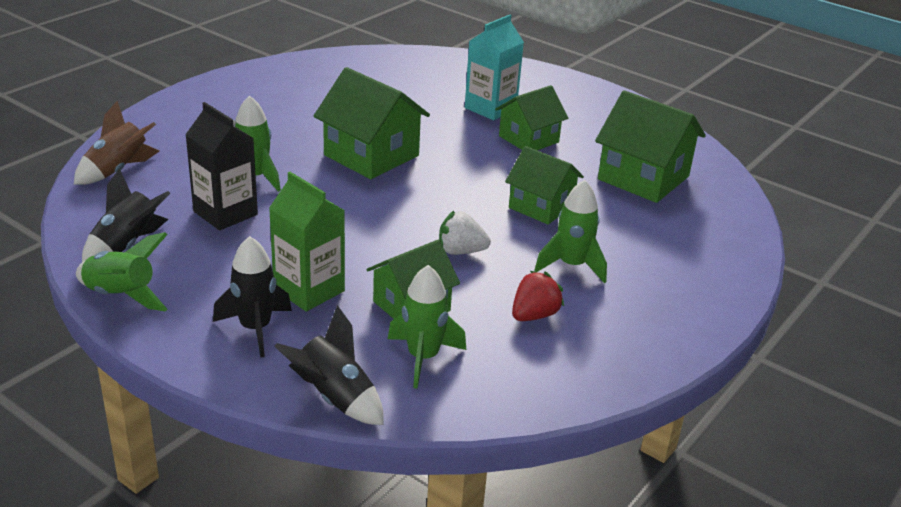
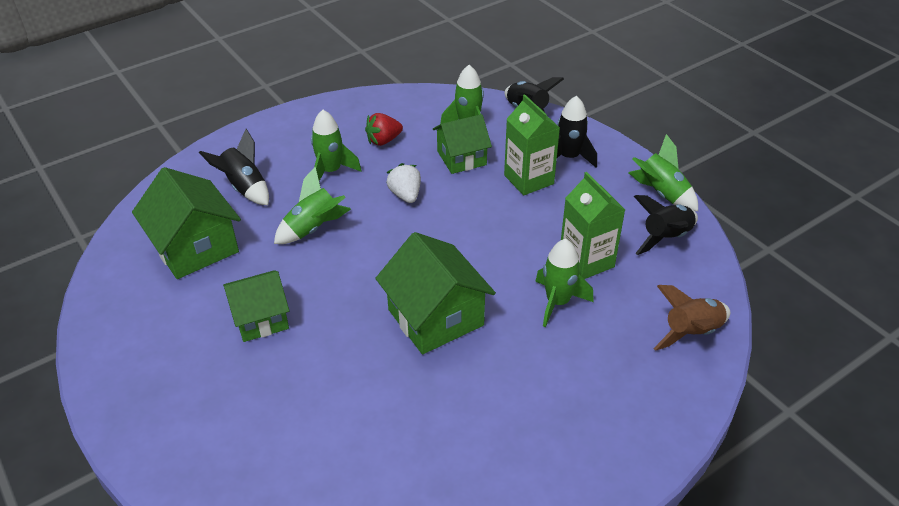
camera: 160 degrees left, 10 degrees up
(225, 213) = (586, 261): black carton -> green carton
(461, 251) = (405, 195): white strawberry -> white strawberry turned 135 degrees counterclockwise
(490, 108) = (265, 381): turquoise carton -> none
(541, 206) = (313, 228): green house -> green rocket
(654, 234) = (245, 188): none -> black rocket

